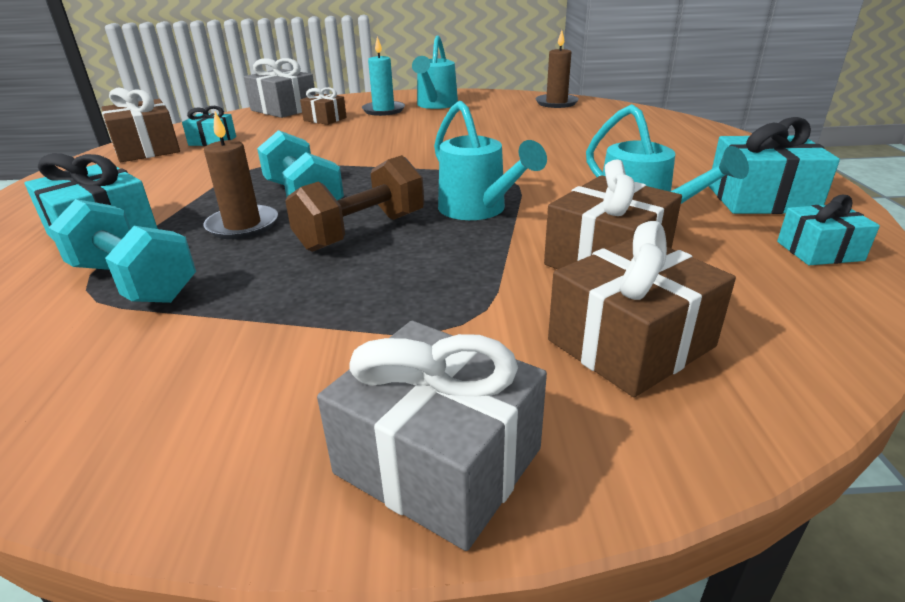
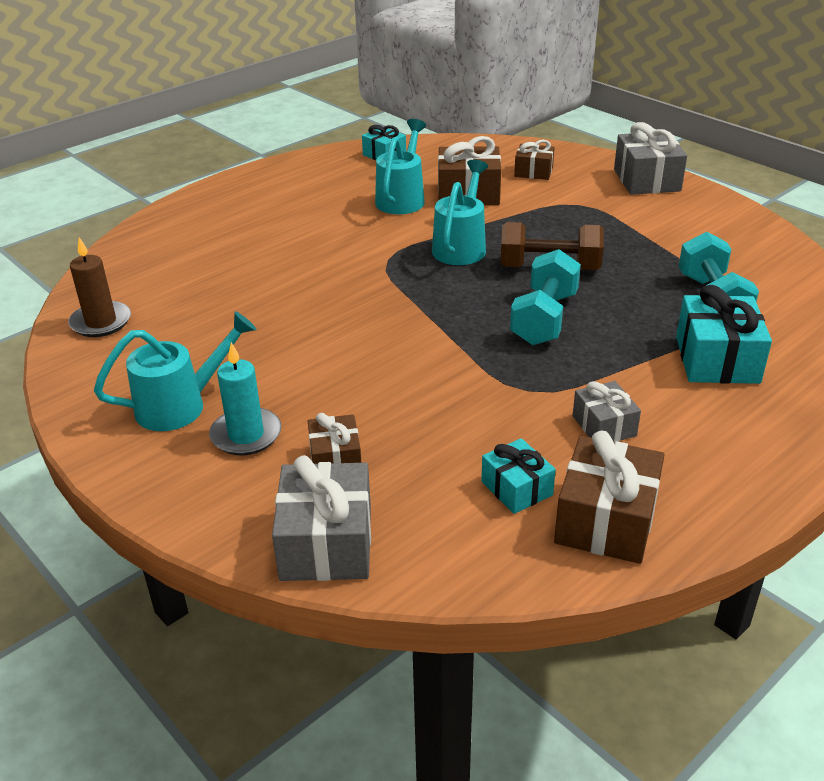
camera: 130 degrees left, 5 degrees up
(181, 172) = (604, 426): none -> grey gift
(243, 225) = (613, 314): brown candle -> none
(630, 343) = (533, 172): brown gift -> brown gift, size x0.60
(761, 199) = (322, 176): turquoise gift -> none

